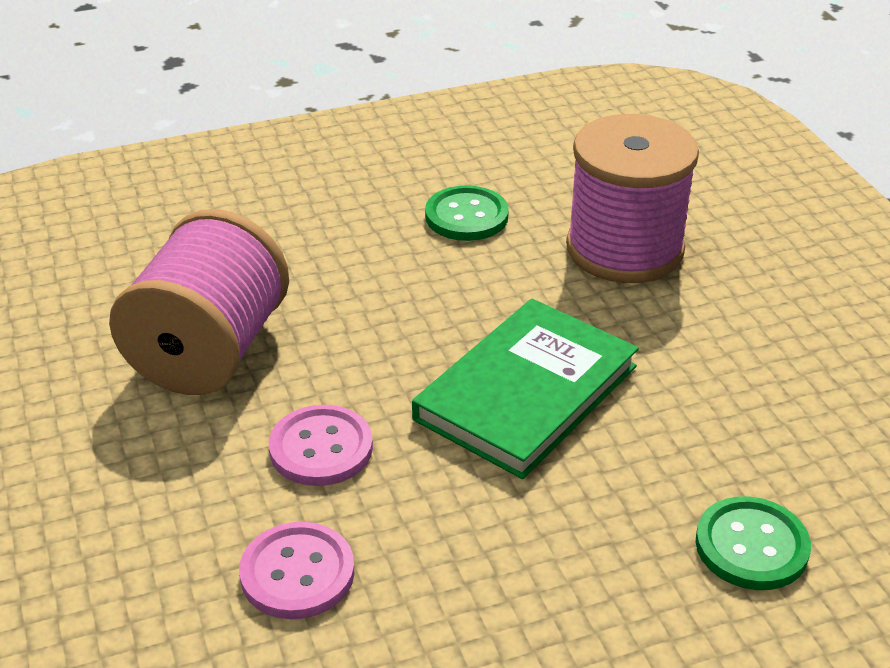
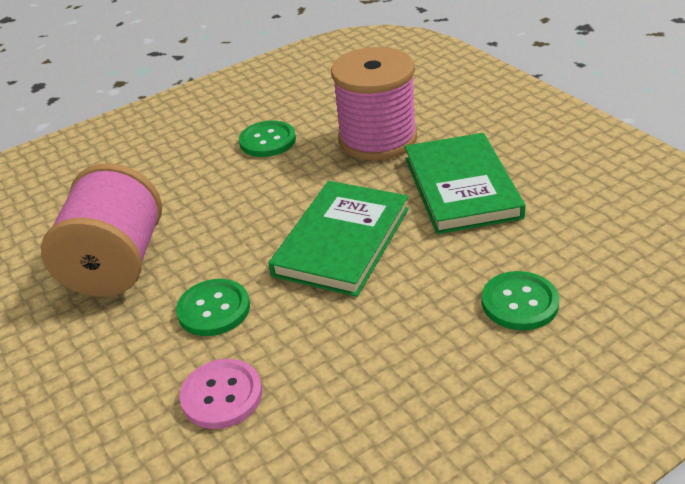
camera: 10 degrees left, 0 degrees up
(321, 448) = (213, 309): pink button -> green button
(723, 351) = (461, 187): none -> green book

